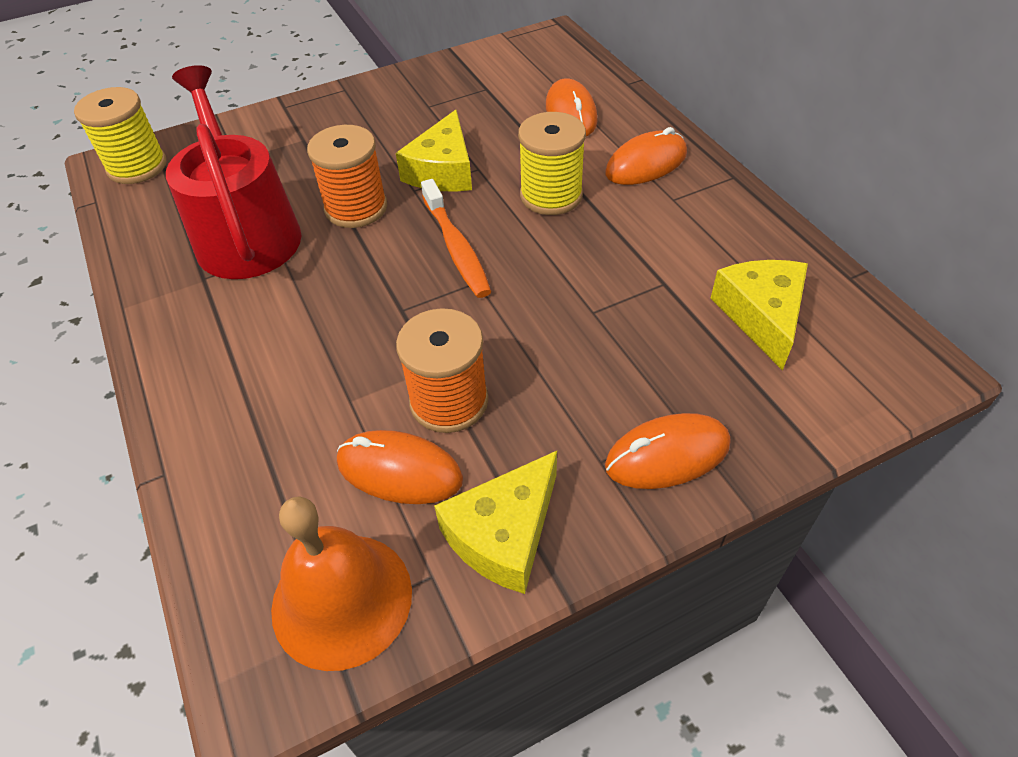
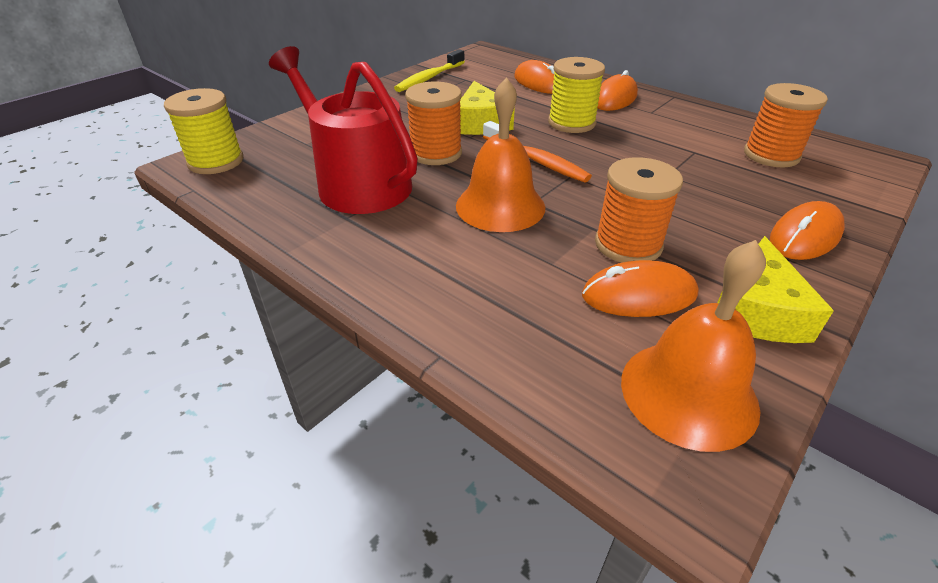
camera: 25 degrees left, 10 degrees down
(361, 306) = (500, 206): none -> orange bell
(443, 78) = (429, 78): none -> yellow toothbrush
(761, 316) = (771, 155): yellow cheese -> orange spool

